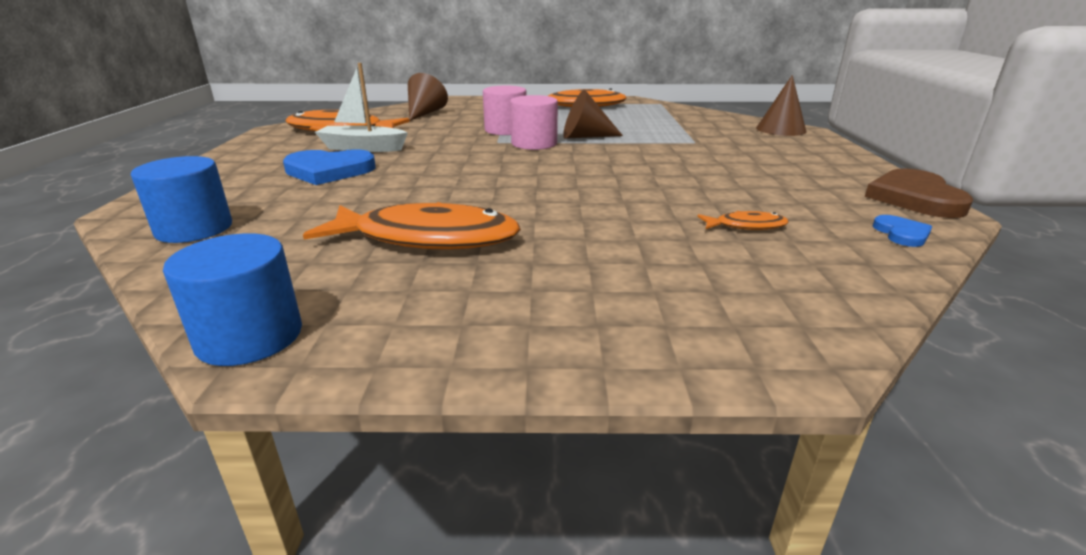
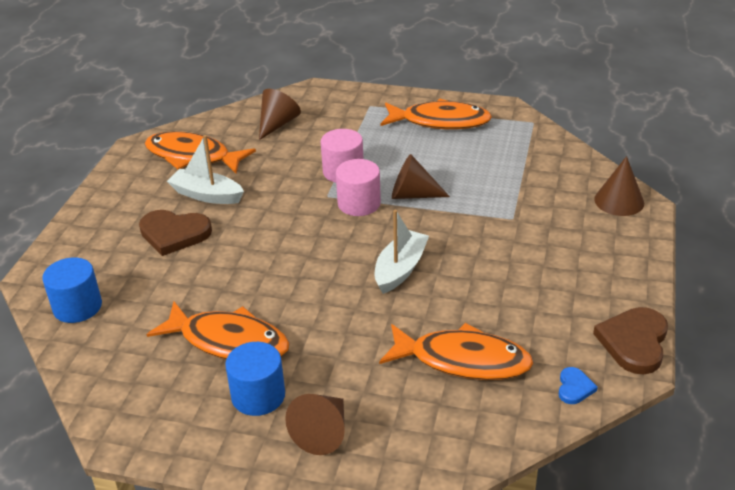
camera: 15 degrees right, 10 degrees up
(250, 337) = (113, 421): blue cylinder -> blue cylinder (258, 396)
(329, 171) = (174, 234): blue heart -> brown heart
(610, 174) = (400, 269): none -> white boat
(618, 308) = (323, 432): none -> brown cone
(746, 226) = (463, 360): orange fish -> orange fish, size x2.25

